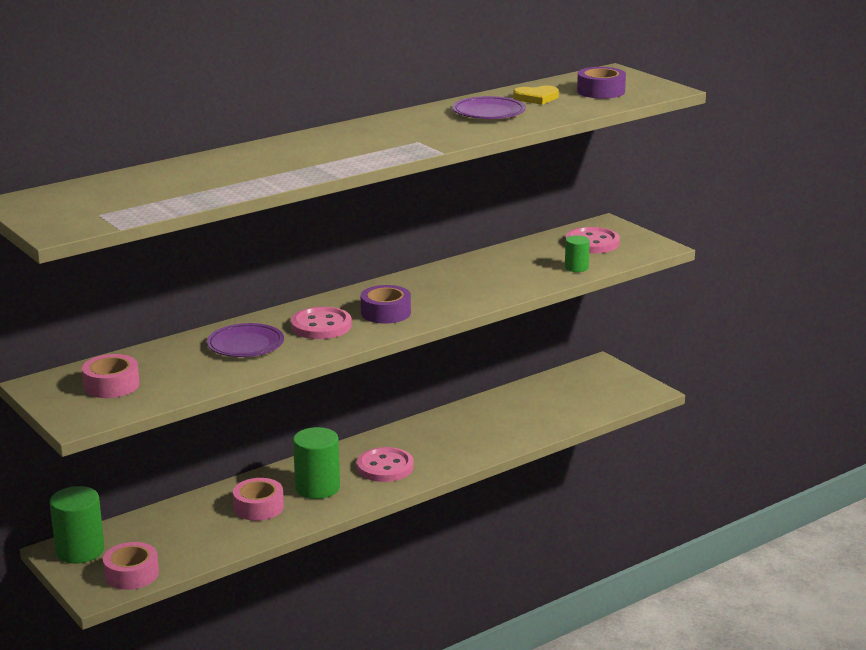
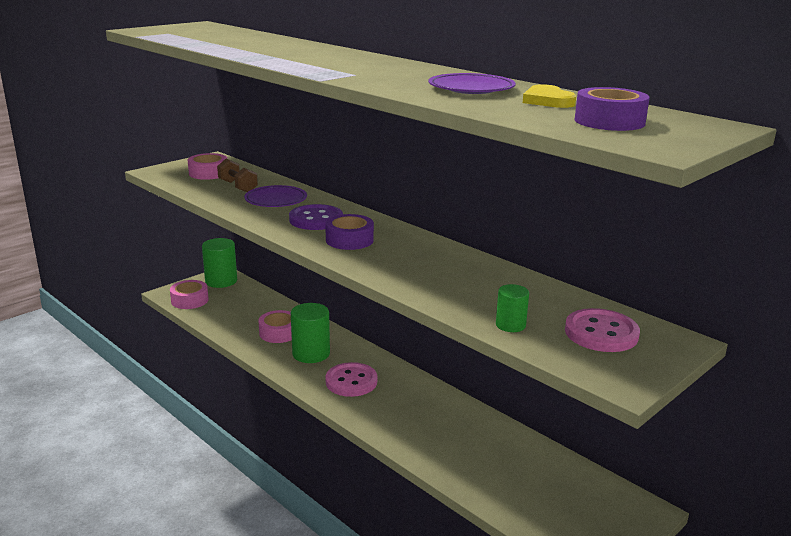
camera: 80 degrees right, 0 degrees up
(182, 366) = (238, 186): none -> brown dumbbell
(321, 326) = (316, 220): pink button -> purple button

